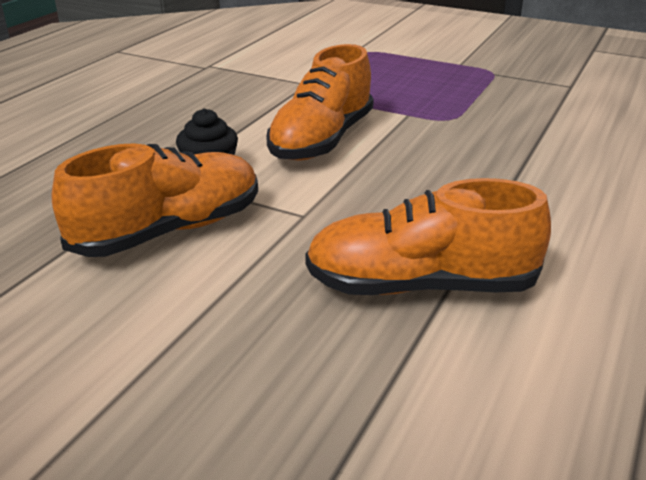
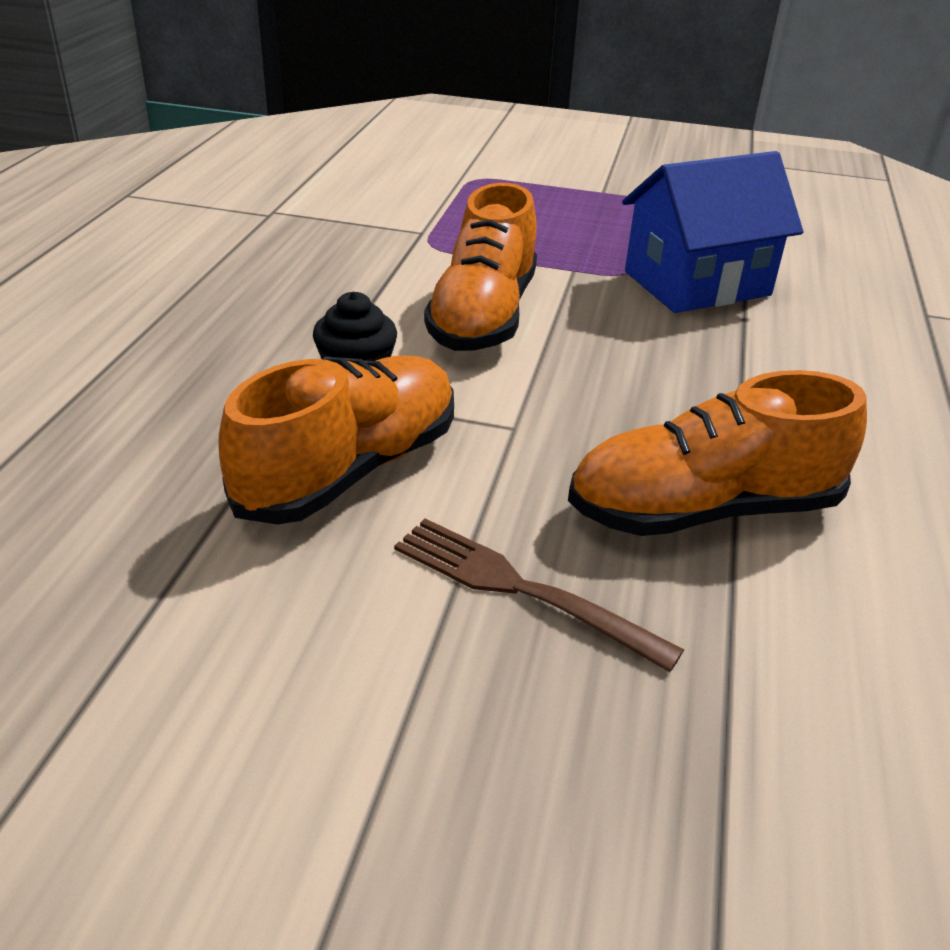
camera: 15 degrees left, 5 degrees up
(248, 324) = (521, 590): none -> brown fork
(502, 129) = (697, 283): none -> blue house

